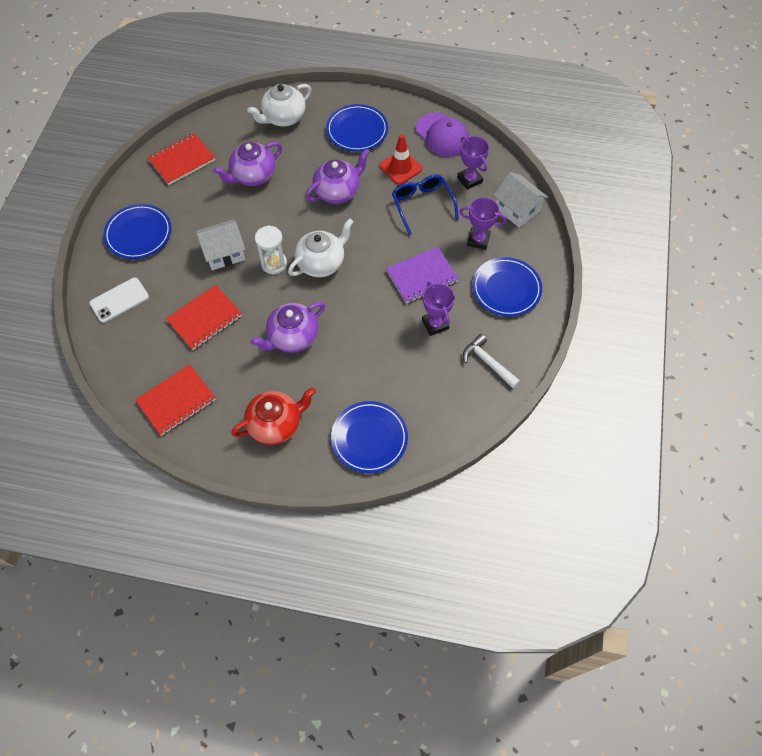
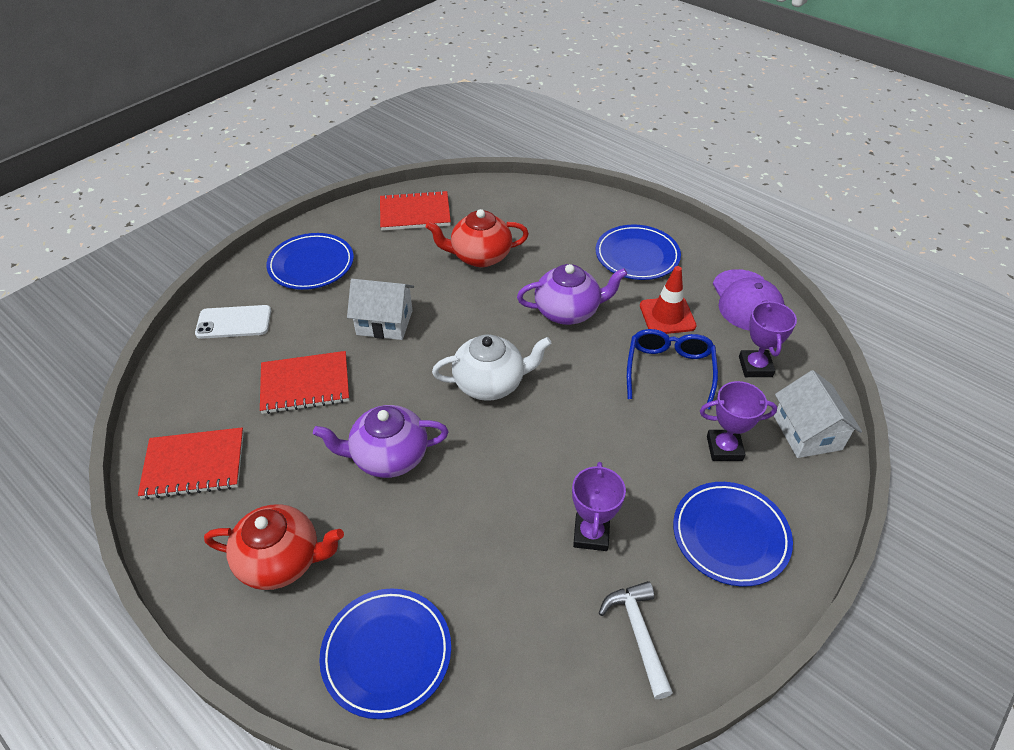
camera: 30 degrees right, 15 degrees down
(253, 176) = (480, 256): purple teapot -> red teapot
(274, 263) = (432, 359): white hourglass -> none
(283, 118) = (558, 213): white teapot -> none
(422, 276) = (613, 459): purple notebook -> none
(478, 240) = (724, 448): purple trophy -> purple trophy turned 45 degrees counterclockwise

